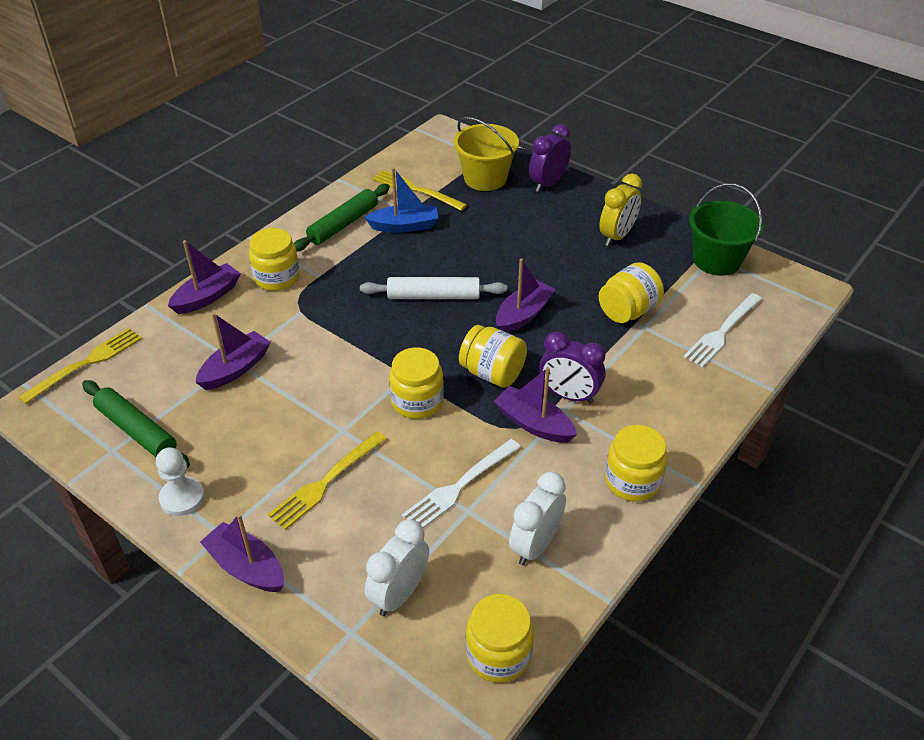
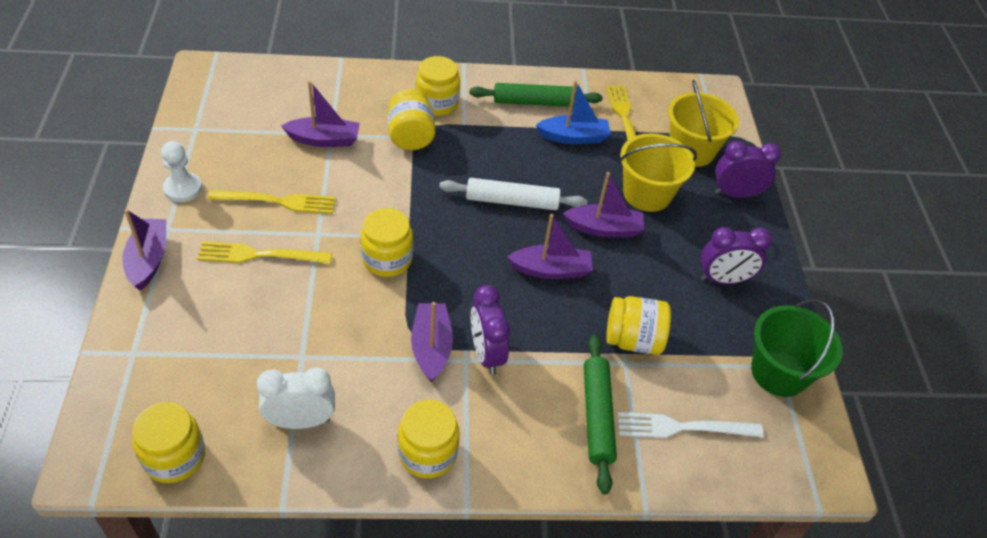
camera: 45 degrees right, 5 degrees up
(87, 363) = (260, 66): yellow fork -> yellow fork (278, 201)
(137, 430) = (222, 128): green rolling pin -> green rolling pin (597, 416)
(207, 297) = (379, 81): purple boat -> purple boat (604, 229)
(399, 594) = (187, 361): white clock -> none
(404, 226) = (573, 137): blue boat -> blue boat turned 45 degrees counterclockwise
(433, 296) = (512, 201): white rolling pin -> white rolling pin turned 45 degrees counterclockwise
(459, 487) = (321, 337): white fork -> none
(492, 373) = (462, 288): yellow jar -> yellow jar (410, 136)
(502, 224) = (647, 194): none -> yellow bucket
(617, 236) = (723, 279): yellow clock -> purple clock

